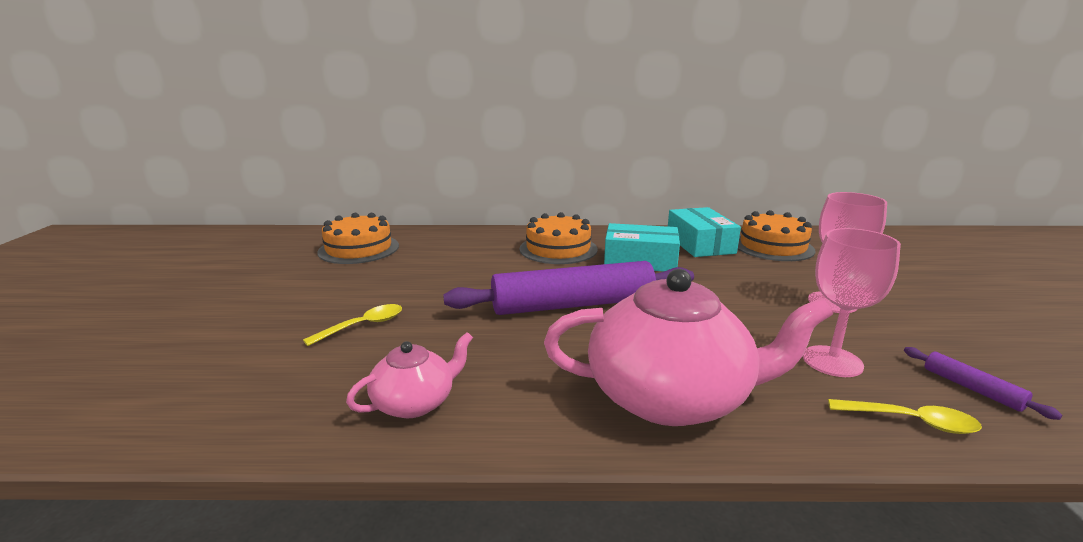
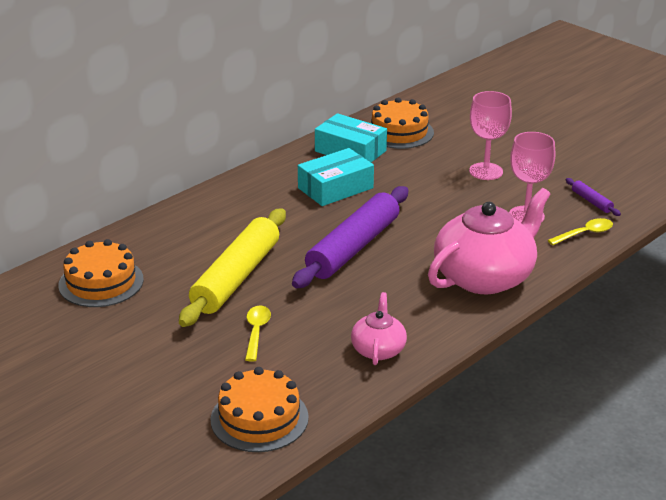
camera: 45 degrees left, 10 degrees up
(439, 283) = (236, 277): none -> yellow rolling pin
(558, 249) = (261, 204): orange cake -> orange cake (259, 418)
(972, 388) = (591, 201): purple rolling pin -> purple rolling pin turned 45 degrees clockwise

